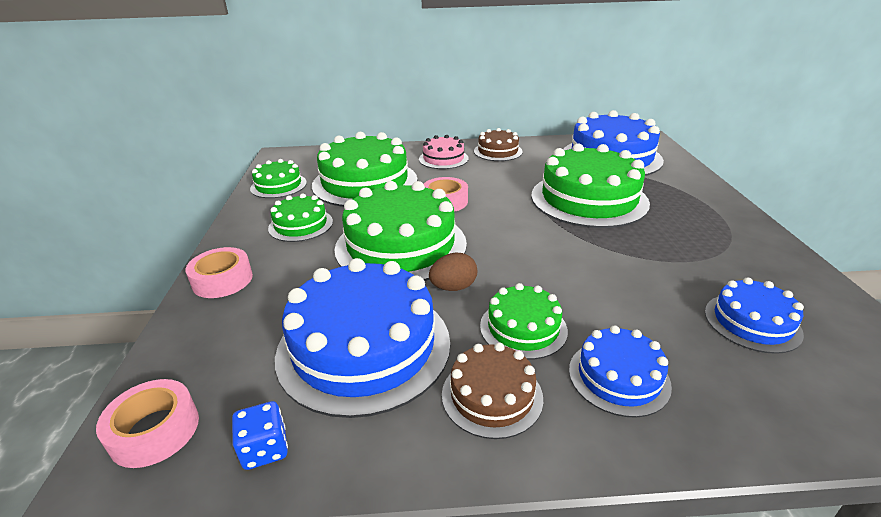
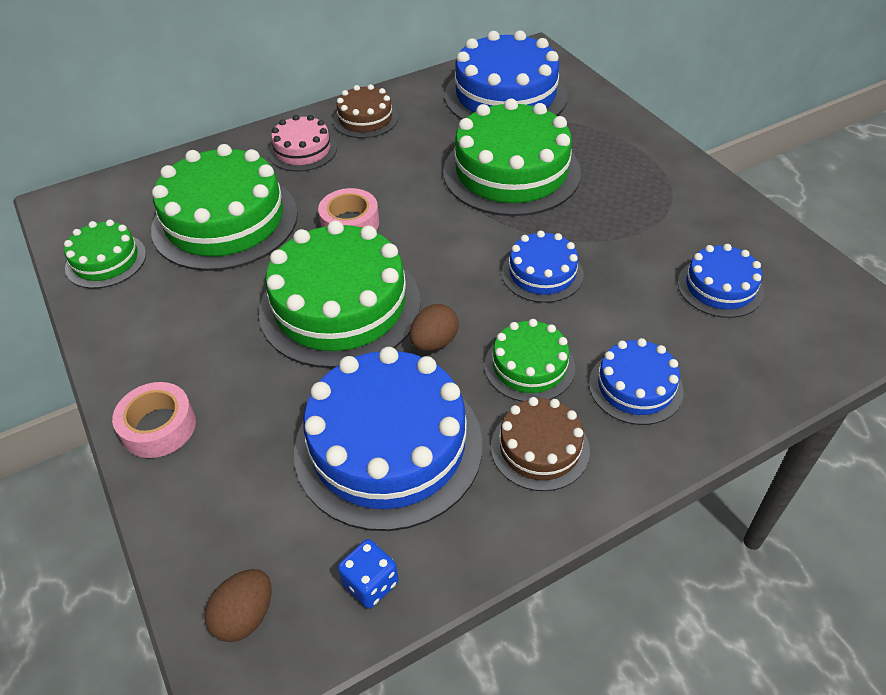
camera: 25 degrees left, 15 degrees up
(155, 431) = (245, 616): pink tape -> brown egg
(301, 225) = (192, 315): green cake -> none
(575, 266) = (542, 273): none -> blue cake

